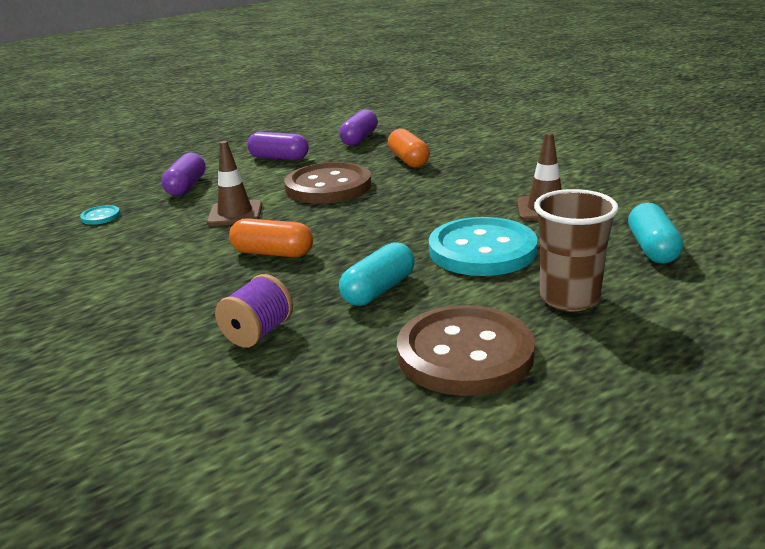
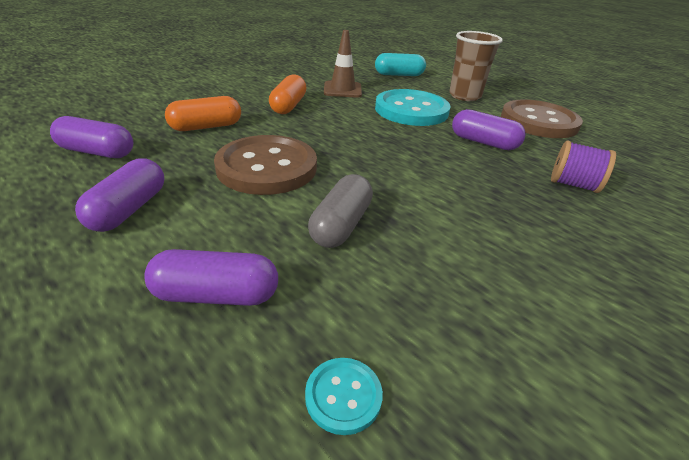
camera: 100 degrees left, 10 degrees up
(235, 214) = (341, 225): brown traffic cone -> grey capsule
(273, 253) = (440, 189): orange capsule -> orange capsule (288, 106)
(379, 290) = (483, 142): turquoise capsule -> purple capsule

